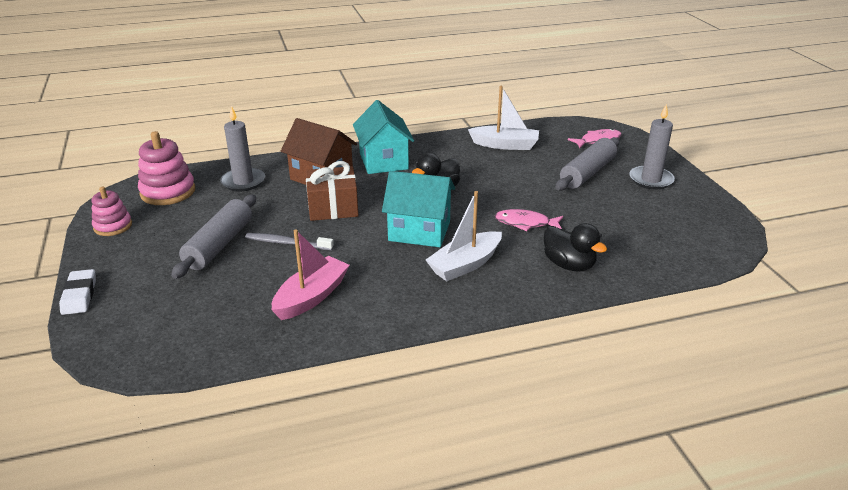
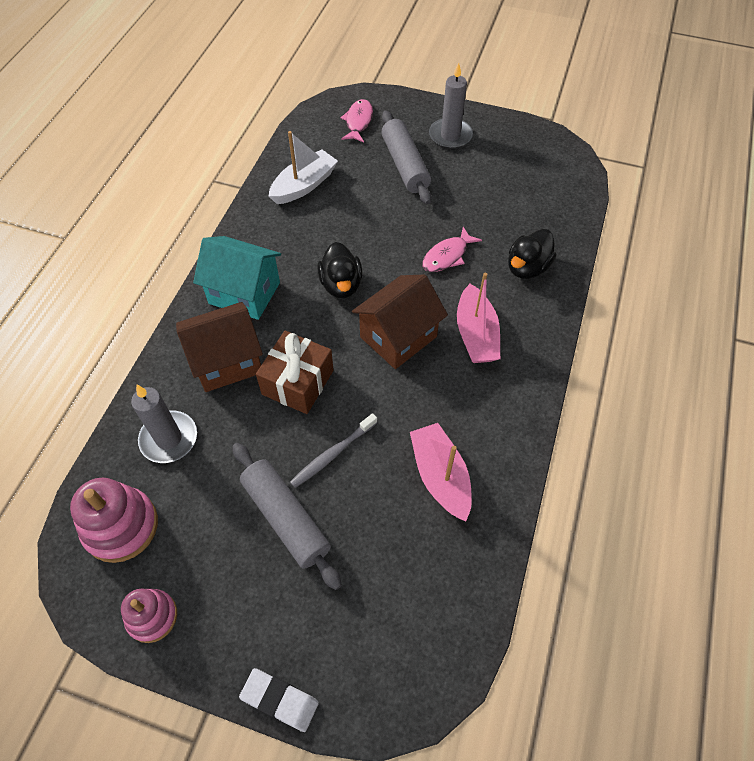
camera: 55 degrees left, 25 degrees up
(419, 231) = (398, 337): turquoise house -> brown house
(465, 265) = (476, 334): white boat -> pink boat
(569, 265) = (527, 268): black duck -> black duck turned 135 degrees clockwise

